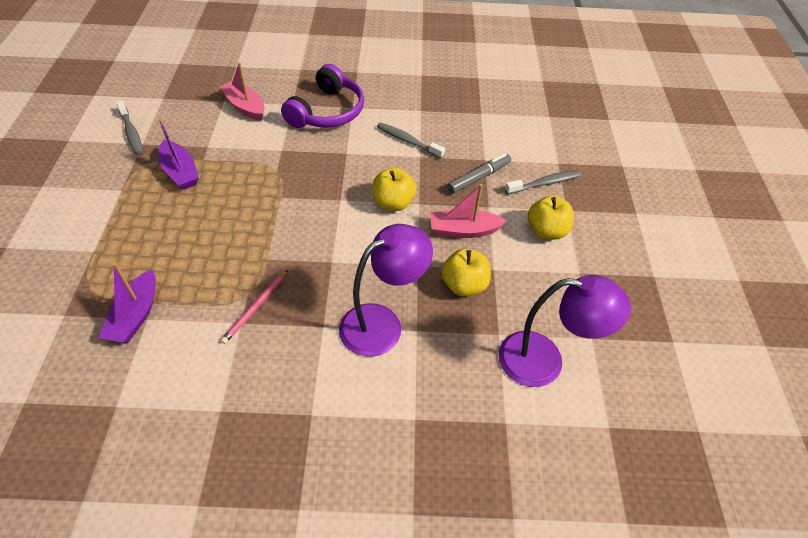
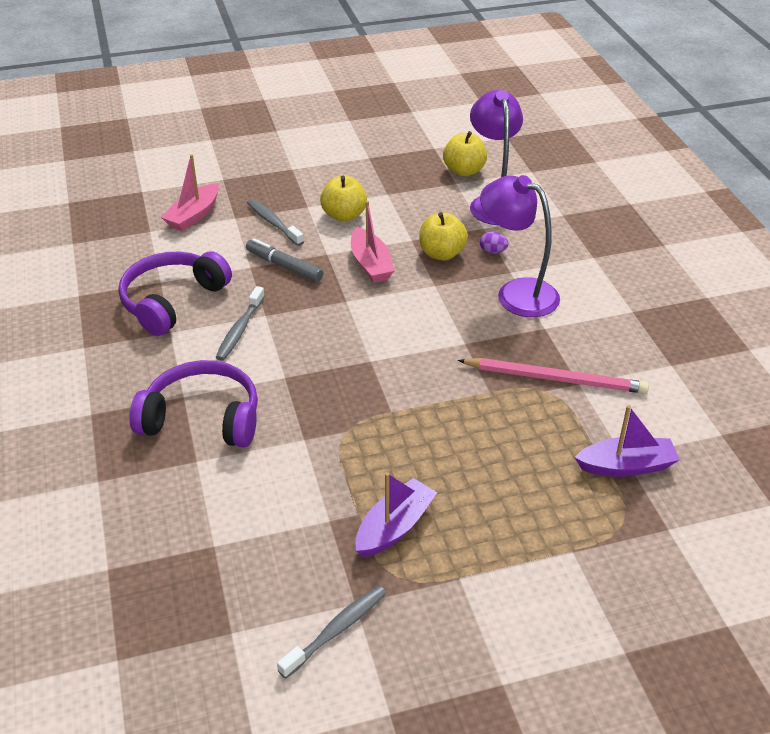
camera: 105 degrees left, 10 degrees down
(245, 107) = (221, 512): pink boat -> pink boat (194, 215)
(255, 308) = (555, 379): pink pencil -> pink pencil, size x1.68
(393, 203) = (355, 319): yellow apple -> yellow apple (464, 171)
(454, 327) = (492, 251): none -> purple egg
(455, 115) = (172, 301): none -> purple headphones

